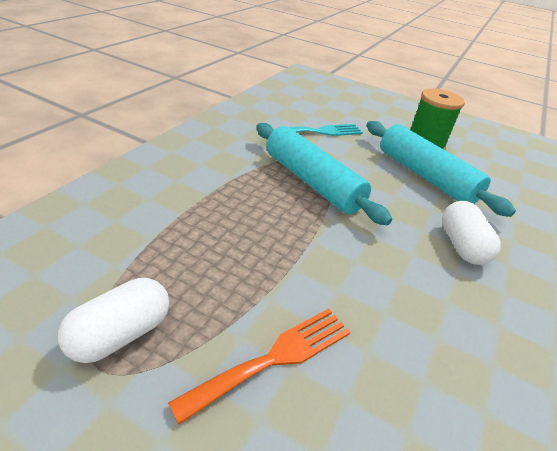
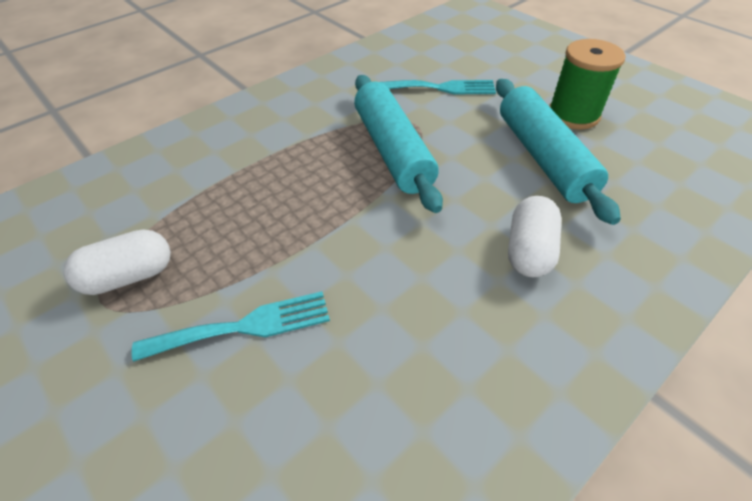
camera: 25 degrees right, 10 degrees up
(274, 358) = (244, 326): orange fork -> turquoise fork

